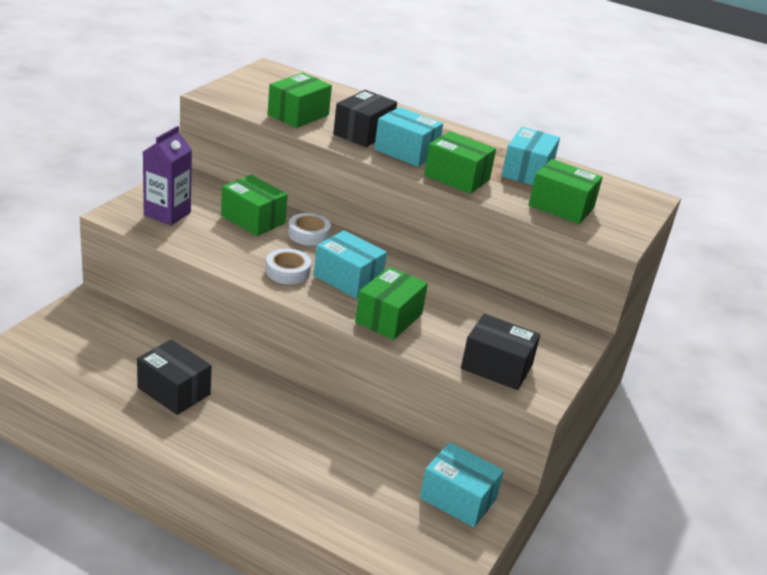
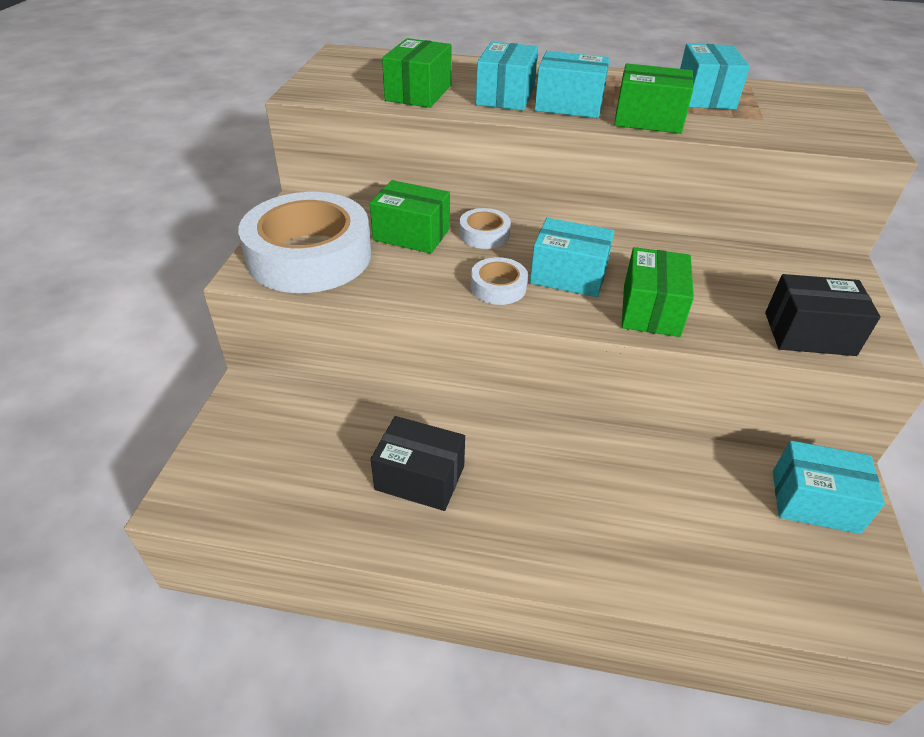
camera: 15 degrees left, 10 degrees up
(167, 214) = (309, 256): purple carton -> white tape
(363, 133) = (505, 96): black box -> turquoise box
(561, 207) = (779, 124): green box -> none

